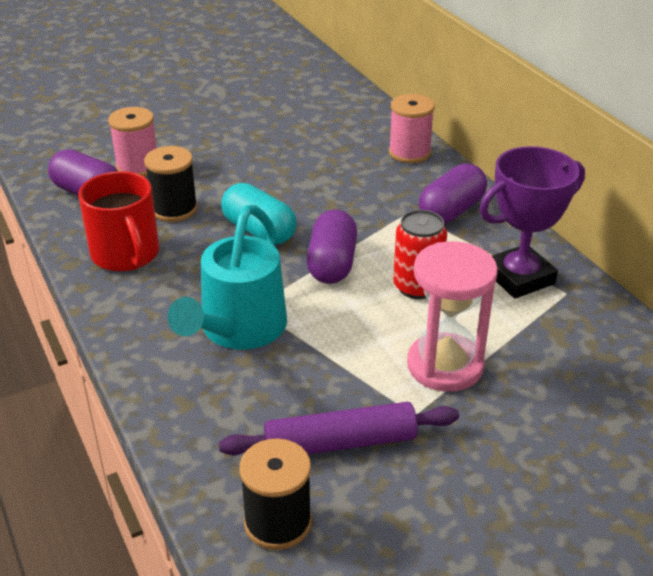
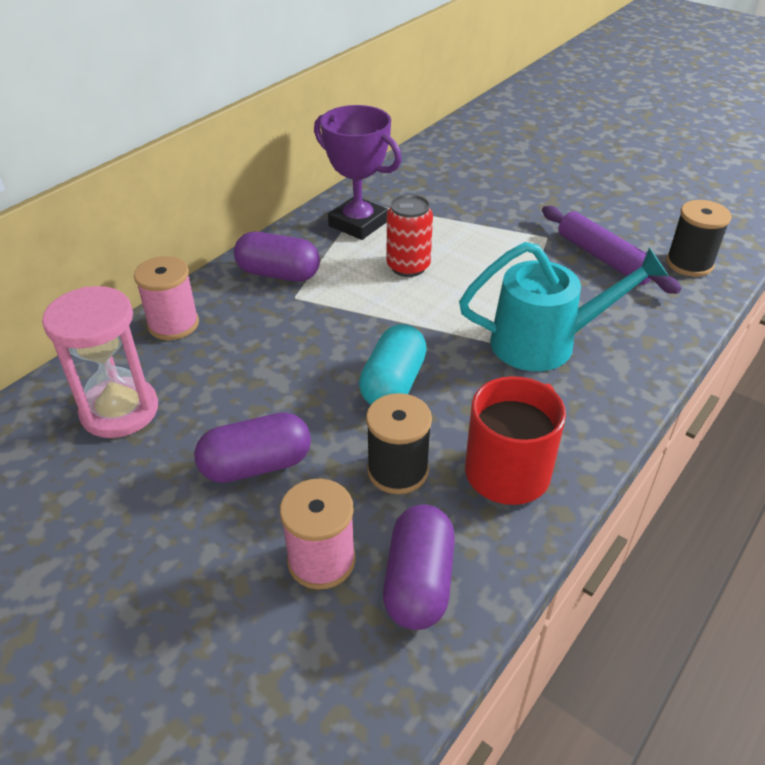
camera: 115 degrees left, 5 degrees up
(332, 264) = (411, 319): purple capsule -> purple capsule (256, 465)
(445, 365) = (489, 235): pink hourglass -> pink hourglass (120, 410)

